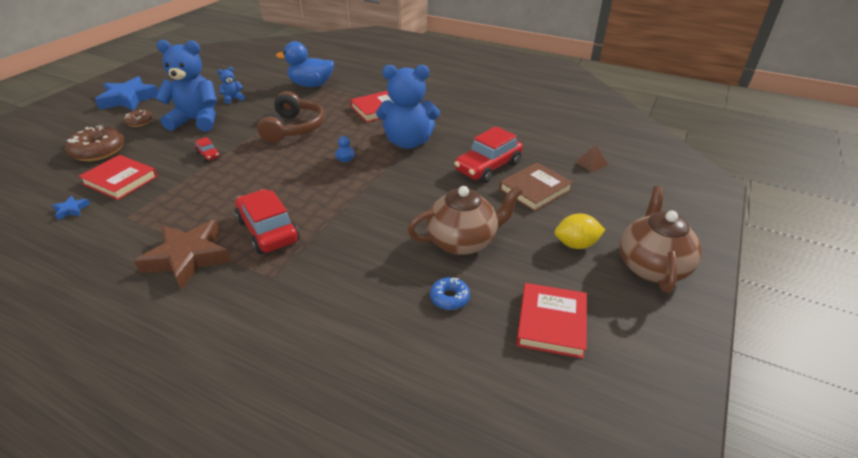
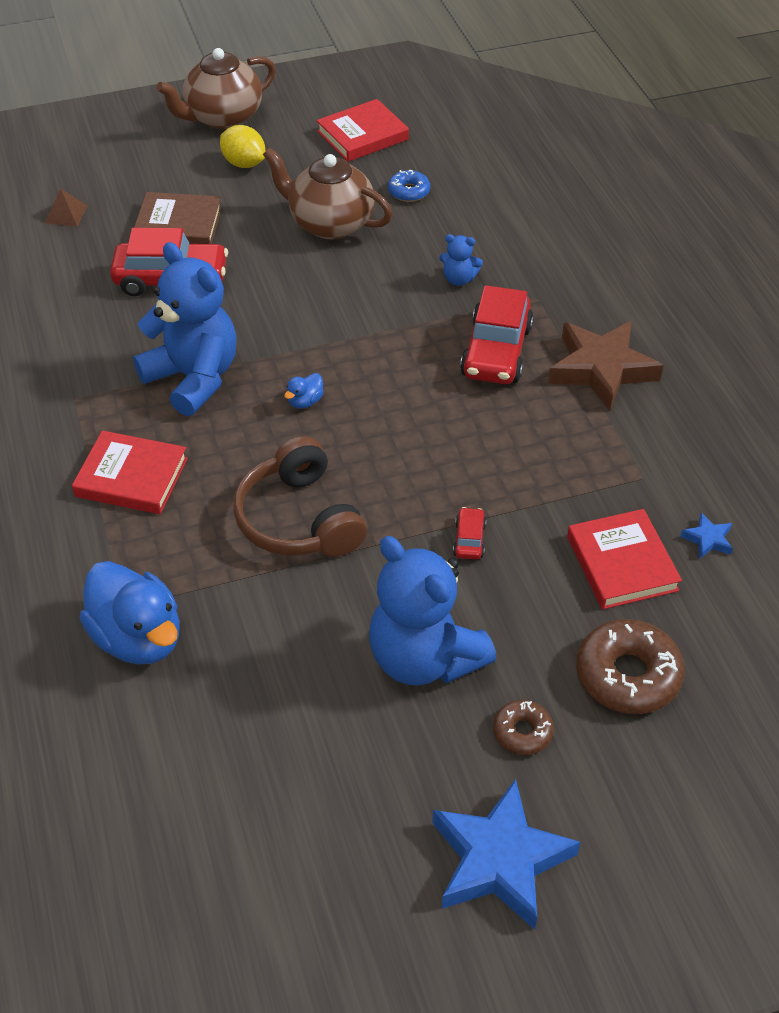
camera: 135 degrees left, 10 degrees up
(233, 99) = (311, 694): blue teddy bear -> blue teddy bear (459, 279)
(294, 128) = (299, 519): brown headphones -> brown headphones turned 75 degrees counterclockwise

